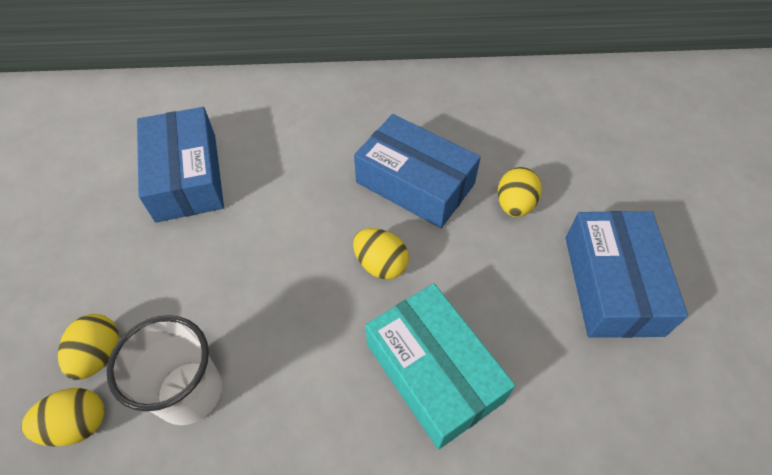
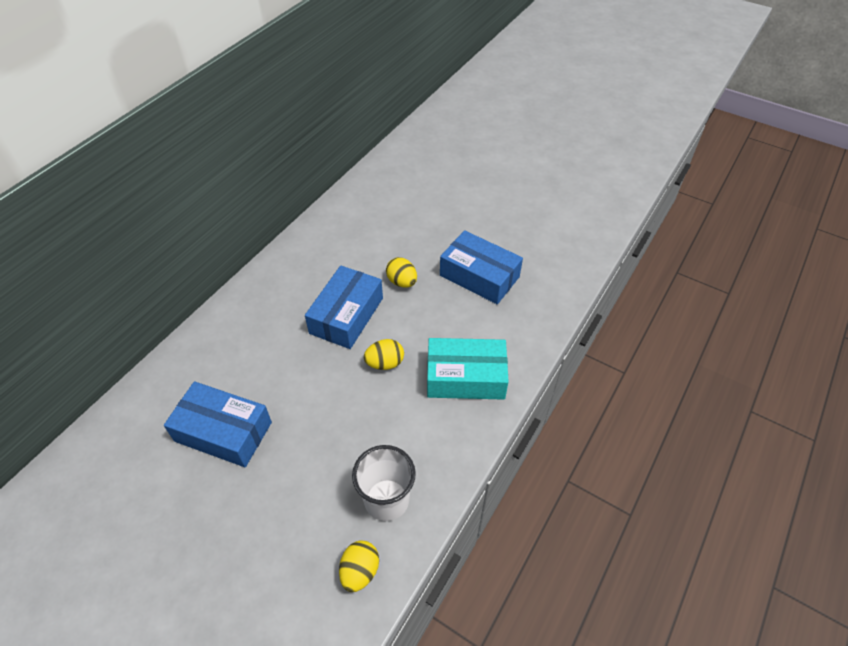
camera: 55 degrees left, 5 degrees down
(99, 355) = (321, 541): yellow egg -> none
(415, 183) = (346, 315): blue box -> blue box turned 45 degrees counterclockwise

